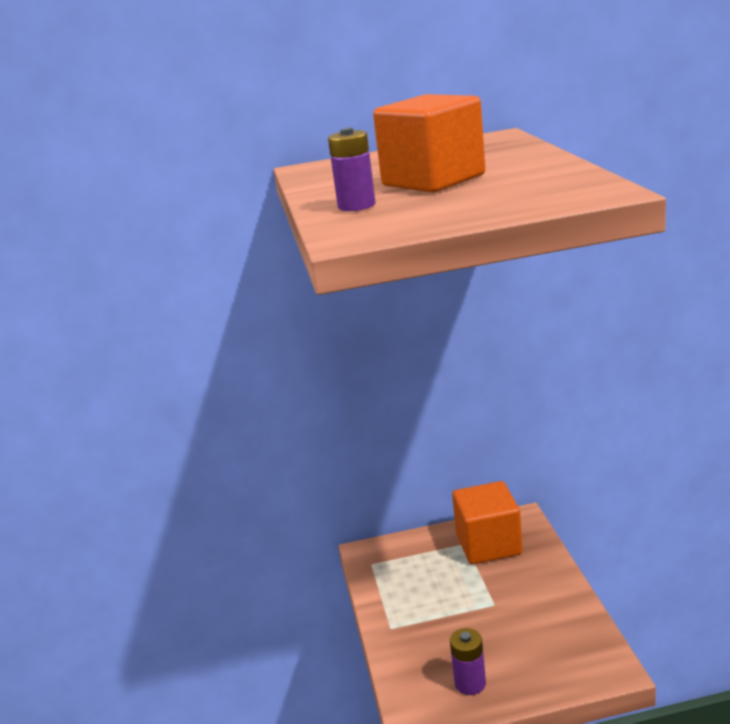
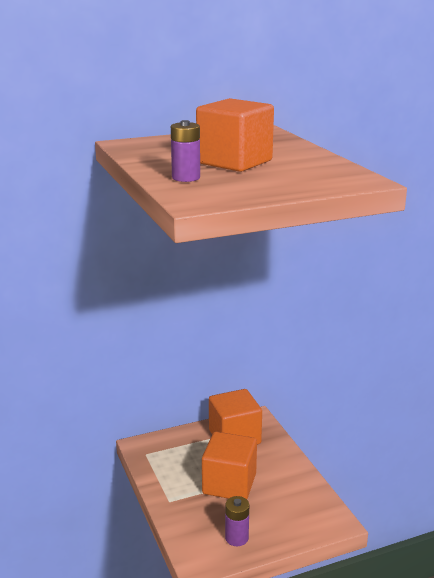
camera: 15 degrees left, 0 degrees up
(472, 608) = (229, 484): none -> orange cube

